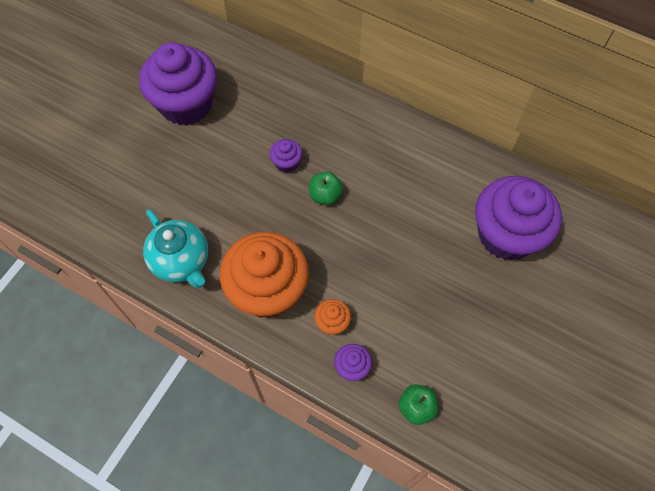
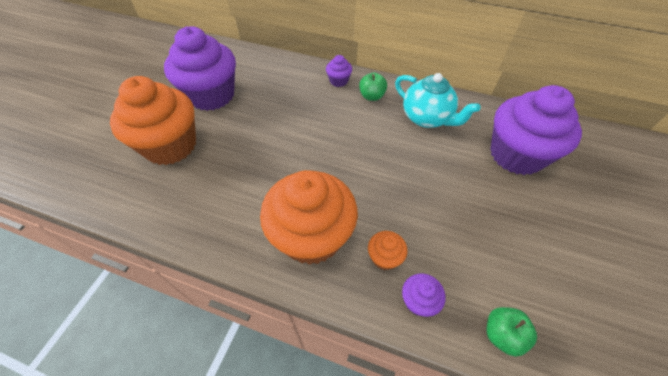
camera: 10 degrees left, 10 degrees down
(138, 166) = (170, 145): none -> orange cupcake
(181, 261) = (219, 222): turquoise teapot -> turquoise teapot (427, 118)
(286, 163) = (307, 126): purple cupcake -> purple cupcake (338, 81)
(325, 195) = (347, 146): green apple -> green apple (371, 96)

